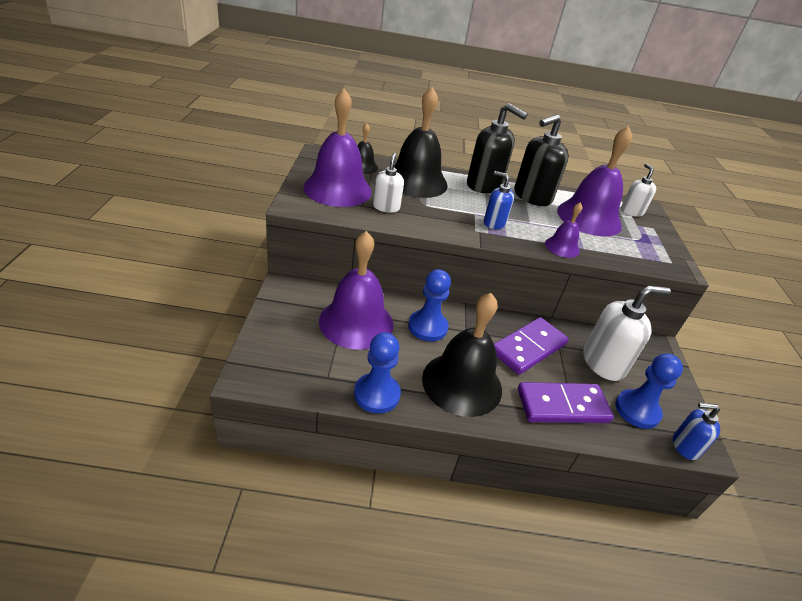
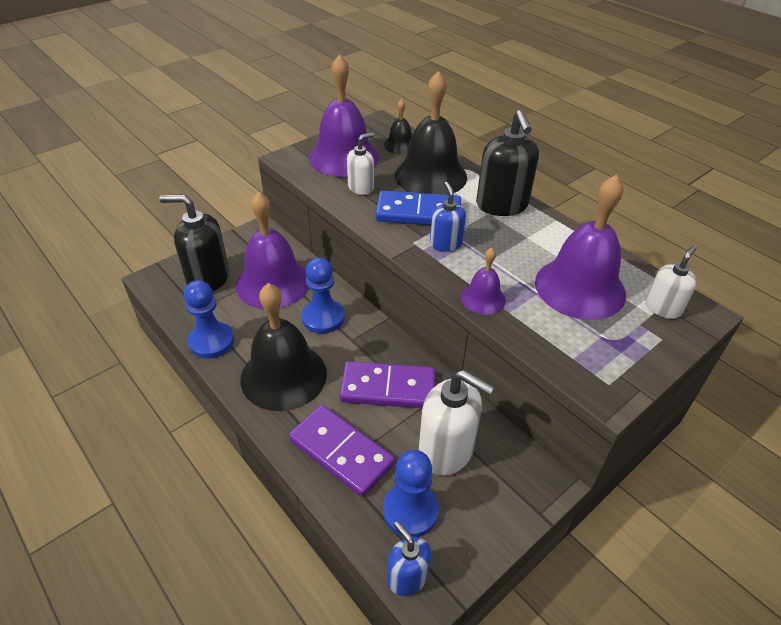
camera: 50 degrees right, 5 degrees up
(448, 209) = (418, 212): none -> blue domino
(532, 197) = (542, 237): black soap dispenser -> black soap dispenser (208, 278)

